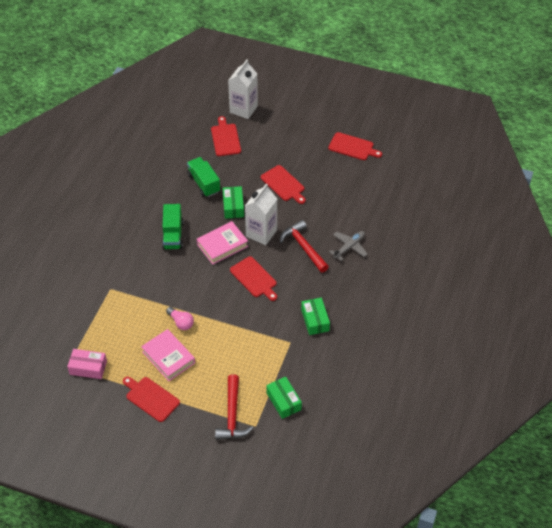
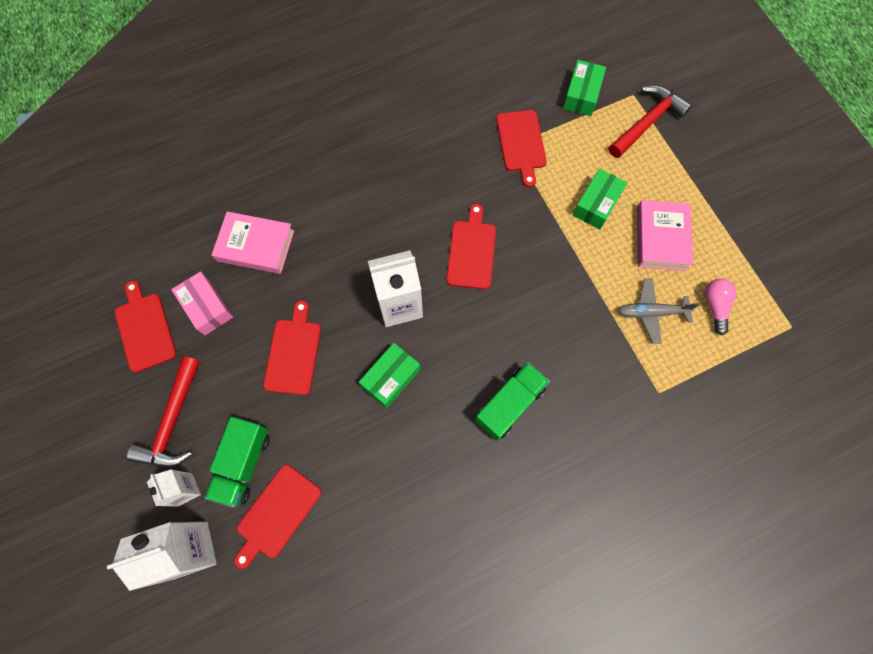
camera: 135 degrees left, 20 degrees up
(88, 368) = (767, 303): pink box -> pink box (207, 307)
(151, 398) = (719, 208): red cutting board -> red cutting board (521, 143)
(181, 322) = (609, 269): pink light bulb -> pink light bulb (714, 306)
(204, 183) = (389, 456): green truck -> green truck (243, 464)
(222, 245) = (463, 331): pink book -> pink book (255, 246)
(268, 120) = (185, 489): none -> white carton
(304, 247) = (373, 241): red hammer -> red hammer (173, 421)
(315, 320) = (460, 146): green box -> green box (596, 204)
(349, 247) = (325, 195): grey plane -> grey plane (651, 312)

